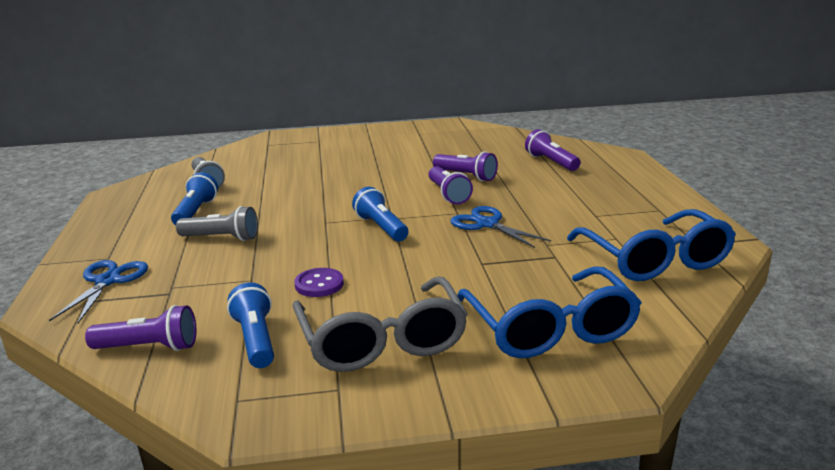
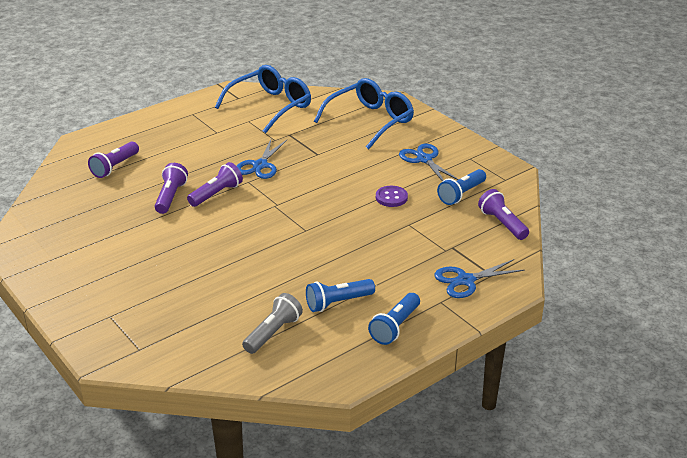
camera: 120 degrees left, 10 degrees up
(222, 238) = (368, 264): grey flashlight -> none
(381, 227) = (297, 203): blue flashlight -> blue flashlight (395, 327)
(382, 341) = (424, 159): grey glasses -> blue scissors

